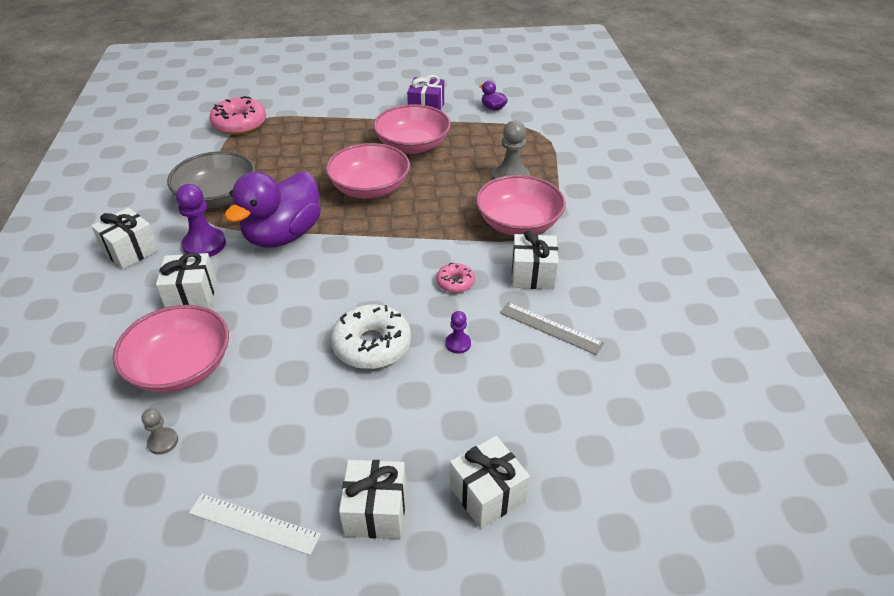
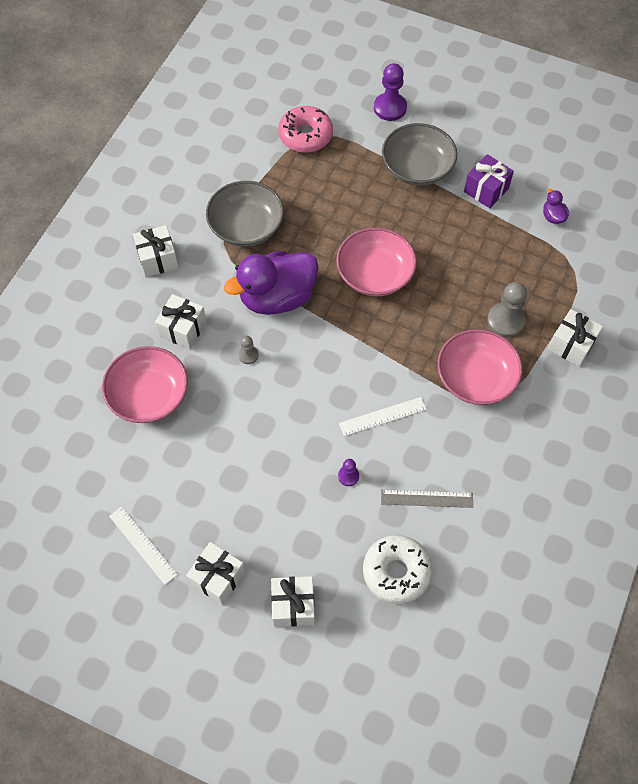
camera: 30 degrees right, 20 degrees up
(163, 442) = (114, 453): grey pawn -> grey pawn (248, 355)
(204, 244) = (213, 278): purple pawn -> purple pawn (390, 108)
(357, 114) = (417, 168): none -> grey bowl
(372, 345) = (286, 444): white donut -> white donut (396, 572)
(412, 145) = (443, 236): pink bowl -> none
(455, 282) = (382, 416): pink donut -> white ruler
(532, 274) = (449, 440): white gift -> white gift (571, 345)
(550, 328) = (427, 498): grey ruler -> grey ruler turned 60 degrees counterclockwise

